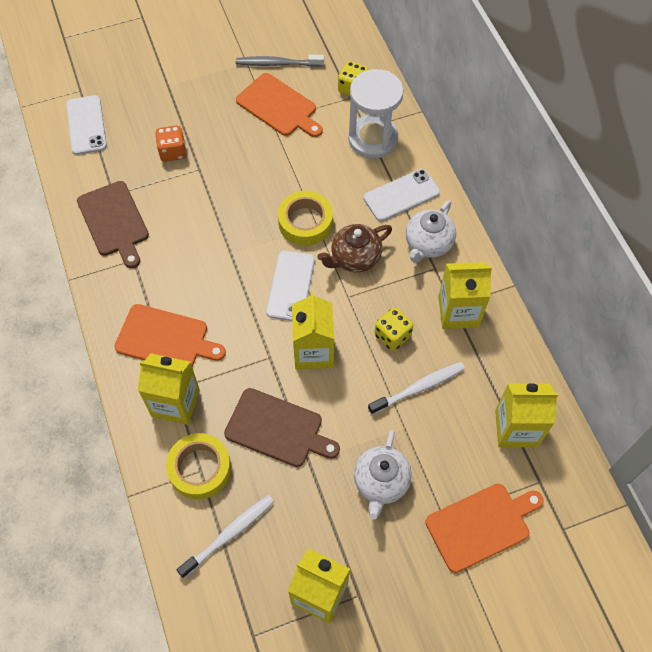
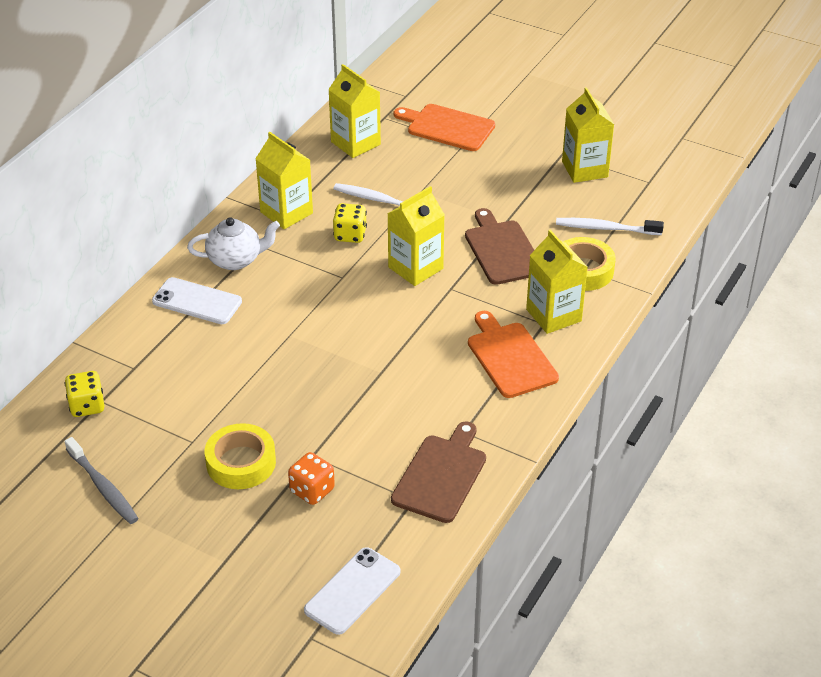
camera: 130 degrees left, 20 degrees down
(279, 107) = (167, 447): orange cutting board -> none
(290, 286) = (371, 315): white phone -> none
(305, 222) = (294, 344): yellow tape -> yellow tape (241, 463)
(354, 258) = (298, 293): brown teapot -> none
(373, 139) = (144, 355): white hourglass -> none
(381, 482) = (475, 182): white teapot -> none

